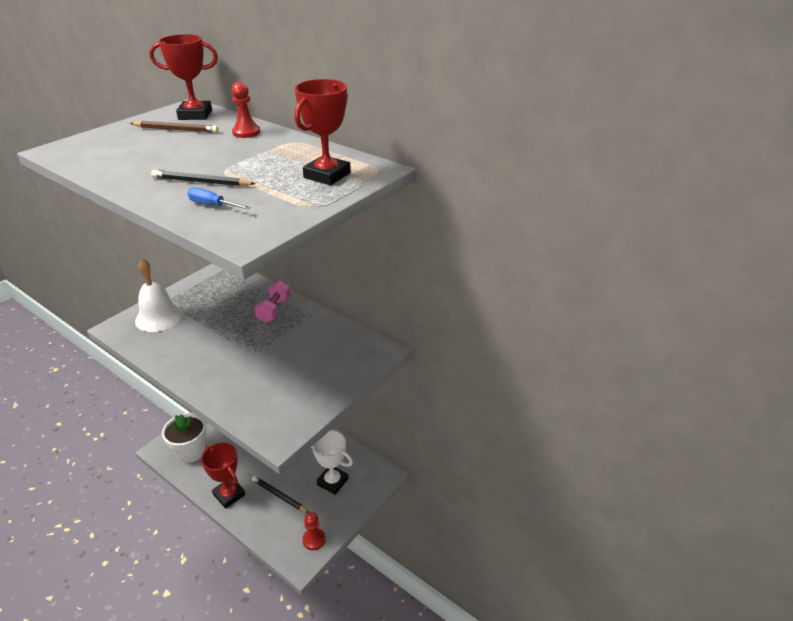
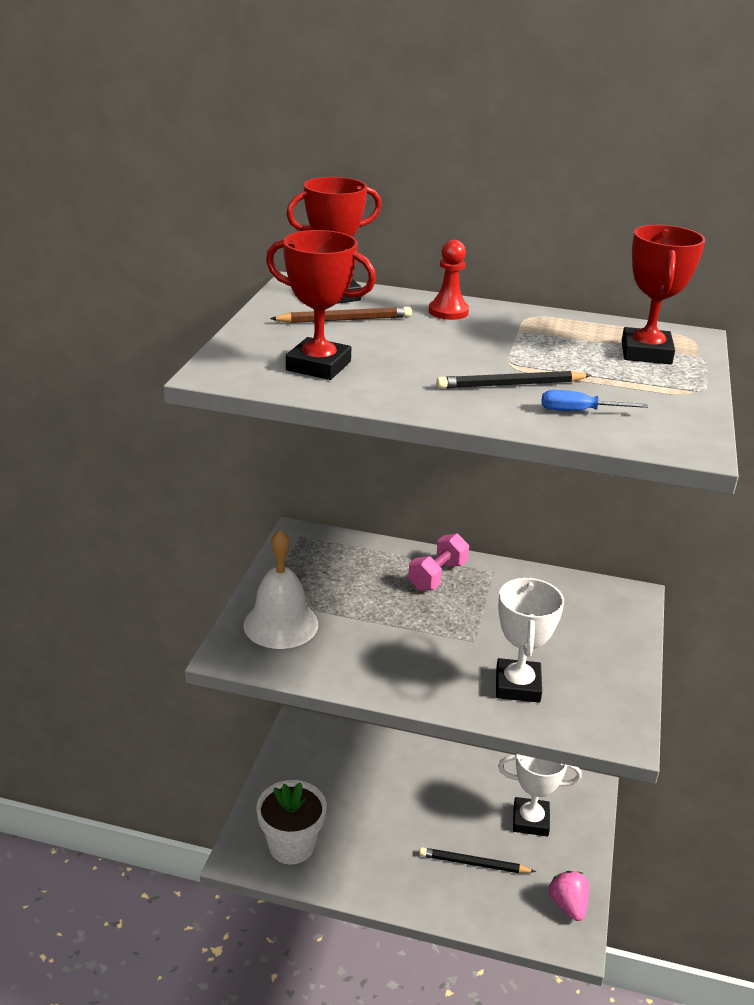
camera: 25 degrees left, 5 degrees down
(229, 495) = (401, 887): red trophy -> red trophy (318, 366)
(249, 388) = (517, 685): none -> white trophy
(274, 310) = (437, 576): pink dumbbell -> pink dumbbell turned 45 degrees clockwise
(314, 539) = (568, 905): red pawn -> pink strawberry

